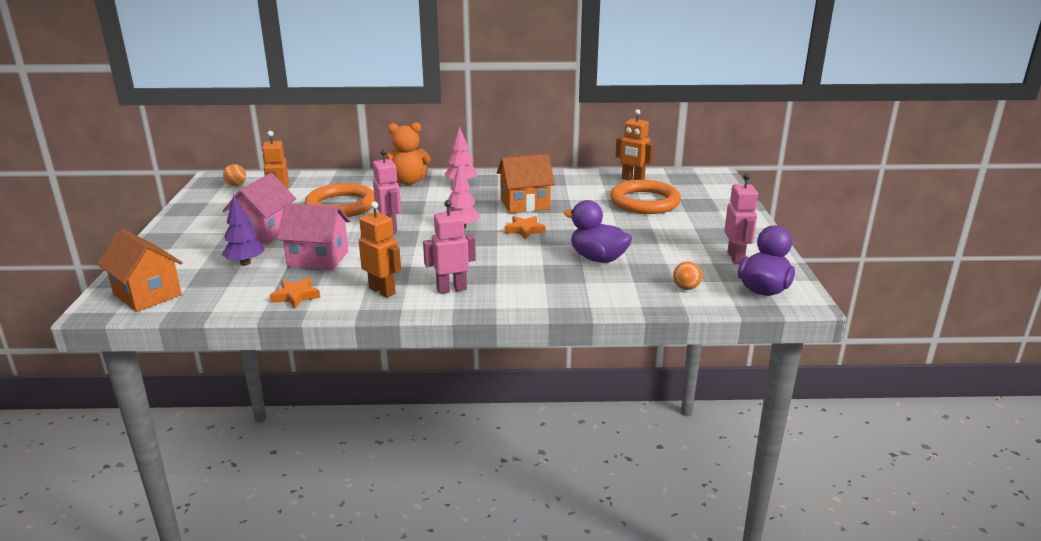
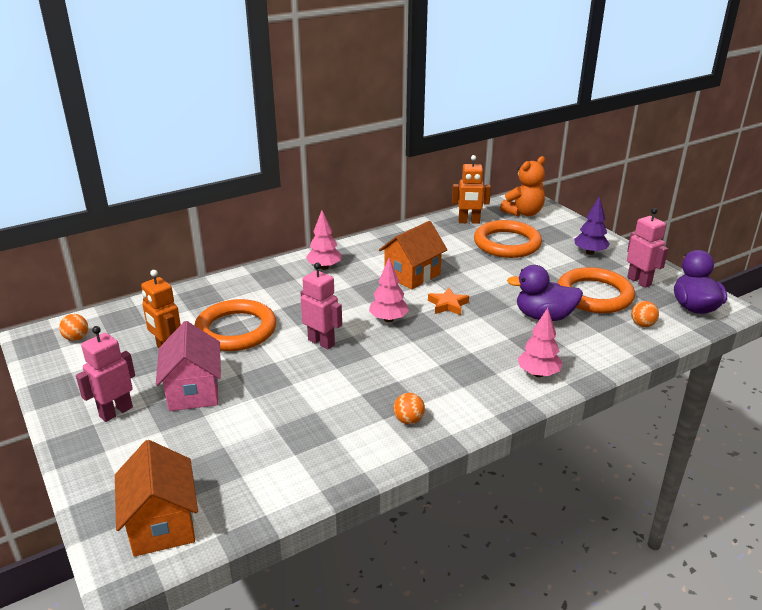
camera: 30 degrees left, 5 degrees up
(147, 294) = (162, 524): orange house -> orange house turned 60 degrees clockwise
(245, 263) = (223, 438): purple tree -> purple tree (589, 252)
(295, 296) = (332, 460): orange star -> none
(318, 259) = (296, 405): pink house -> none
(382, 291) = (408, 420): orange robot -> orange ball
(408, 181) = (268, 279): orange teddy bear -> orange teddy bear (523, 213)
(451, 289) = (467, 394): pink robot -> pink robot (116, 412)
(531, 293) = (538, 374): none -> pink tree
(672, 256) = (594, 295): none -> orange ring

